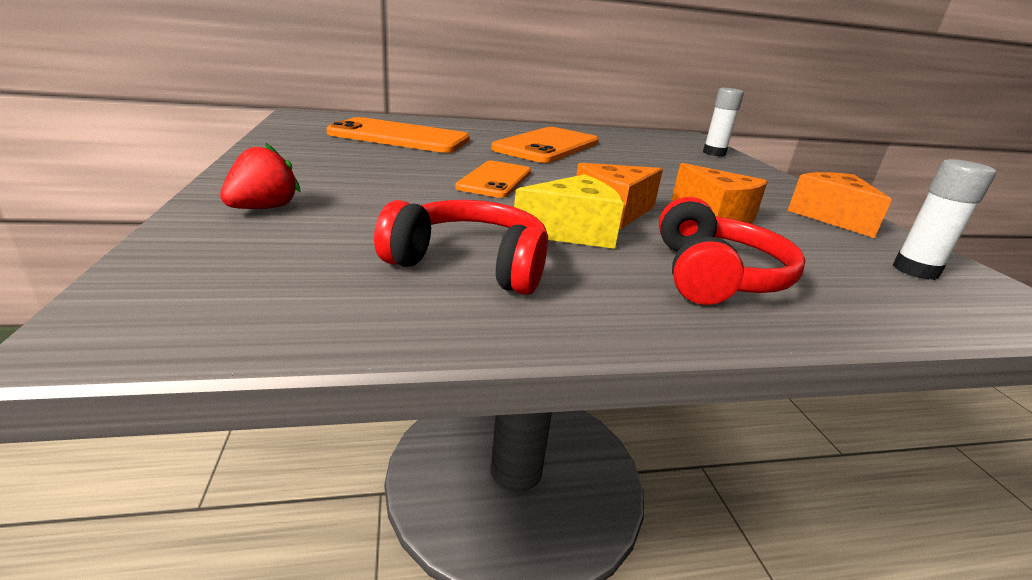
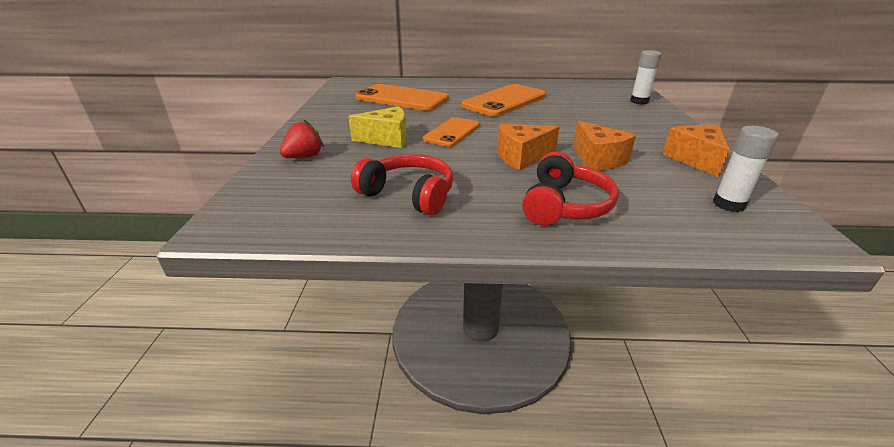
camera: 15 degrees right, 5 degrees up
(572, 232) = (484, 172): yellow cheese -> yellow cheese (387, 139)

